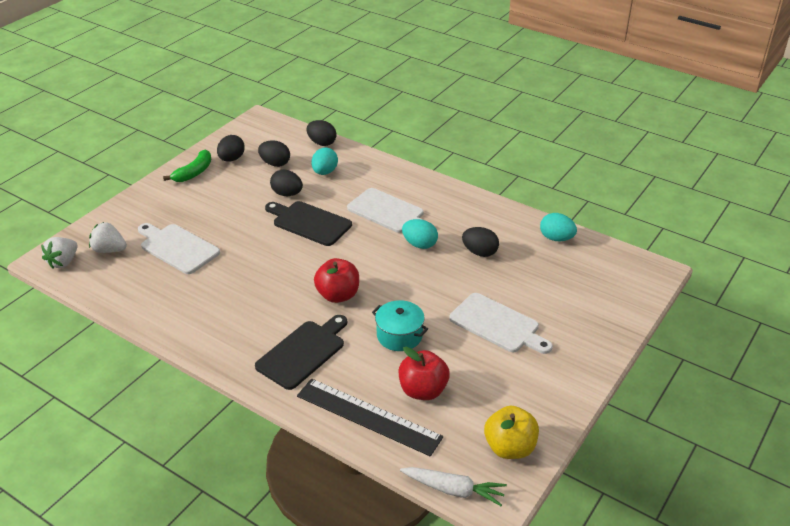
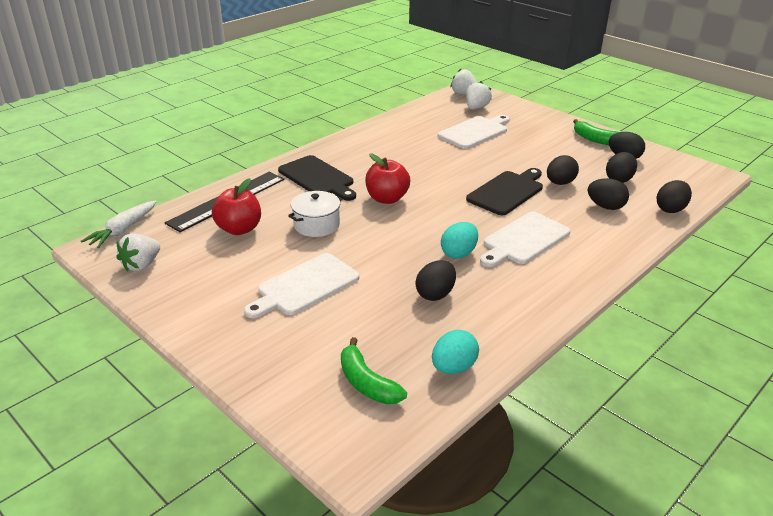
camera: 100 degrees right, 5 degrees down
(324, 172) = (605, 206): turquoise egg -> black egg
(399, 335) = (316, 225): turquoise pot -> white pot
(509, 448) = (141, 265): yellow apple -> white strawberry
(590, 274) = (367, 383): none -> green banana

